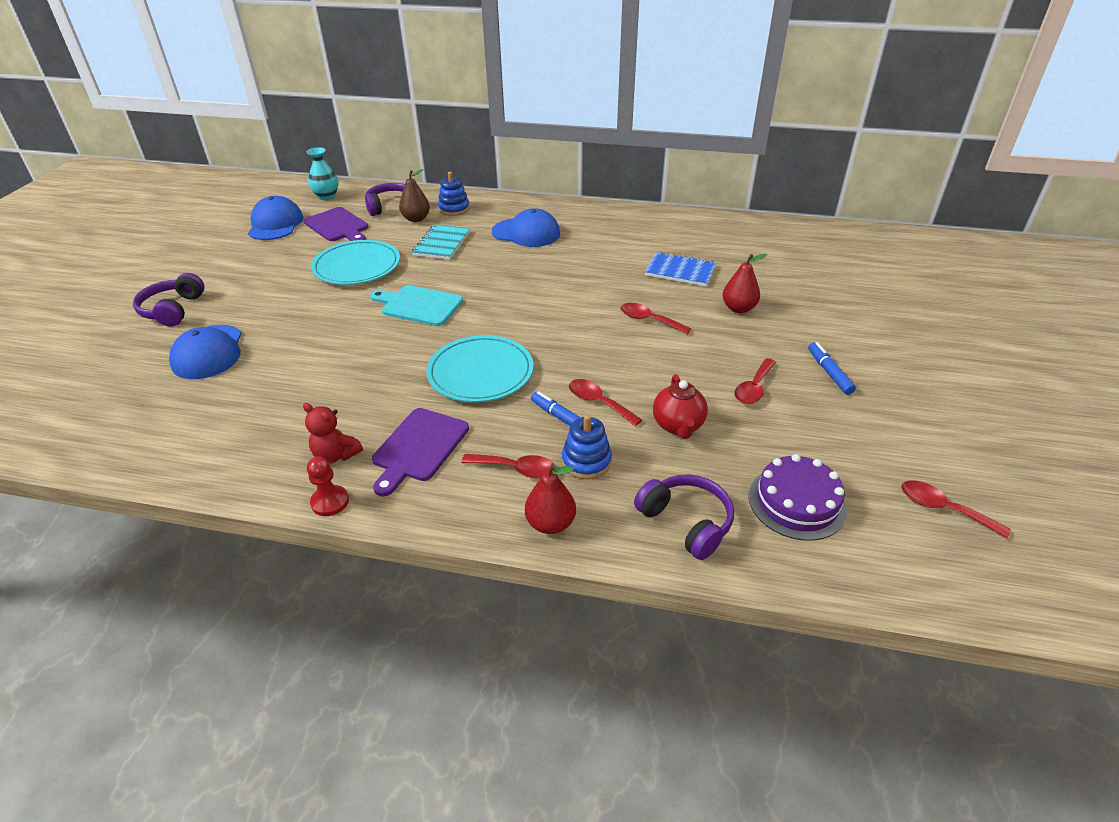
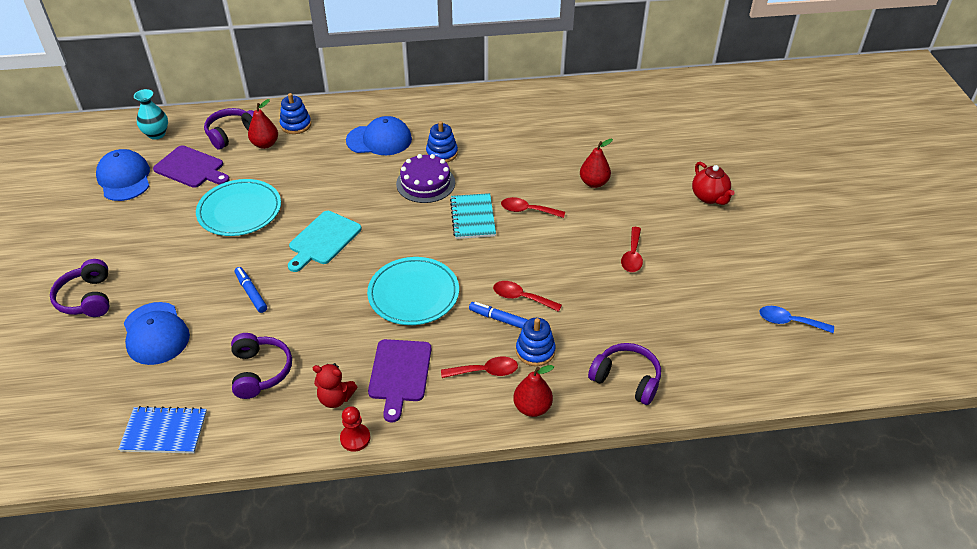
camera: 20 degrees left, 5 degrees up
(279, 409) = (260, 371): none -> purple headphones
(416, 219) = (265, 144): brown pear -> red pear
(419, 305) = (323, 240): turquoise cutting board -> turquoise cutting board turned 60 degrees counterclockwise
(441, 244) = (306, 168): turquoise notebook -> turquoise notebook (472, 217)
(583, 254) = (442, 153): none -> blue stacking toy
(678, 426) = (590, 303): red teapot -> red teapot (709, 197)
(680, 271) = (532, 154): blue notebook -> blue notebook (164, 431)
(796, 502) = (694, 343): purple cake -> purple cake (425, 183)
(829, 372) = (681, 228): blue marker -> blue marker (251, 293)
(943, 509) = (789, 322): red spoon -> blue spoon

